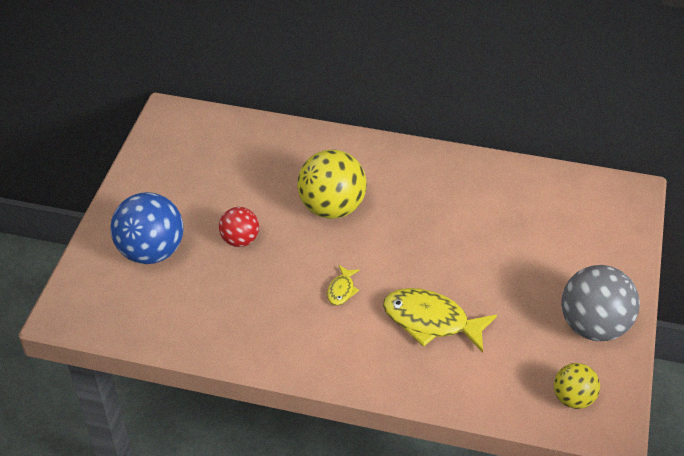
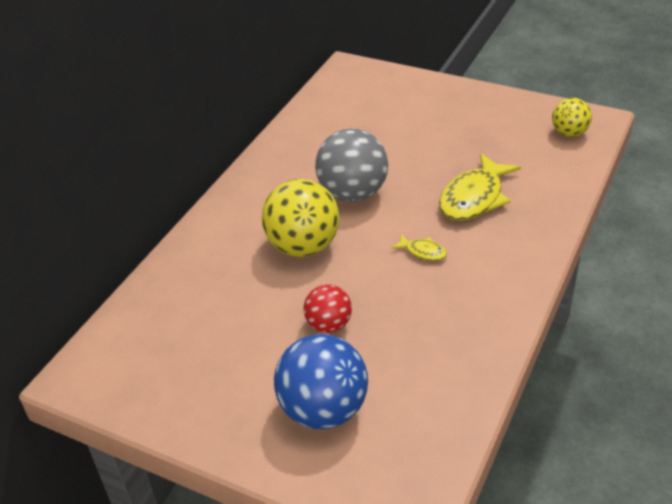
camera: 75 degrees left, 5 degrees down
(593, 326) = (494, 111): grey ball -> grey ball (353, 193)

